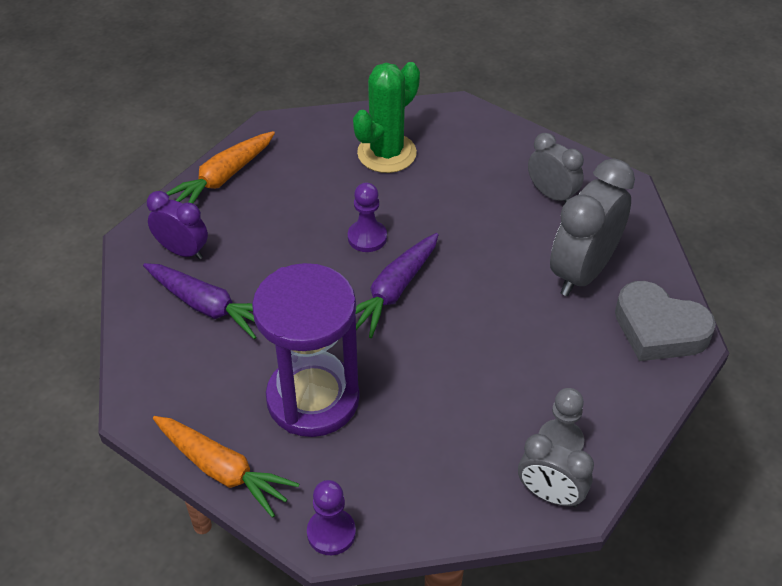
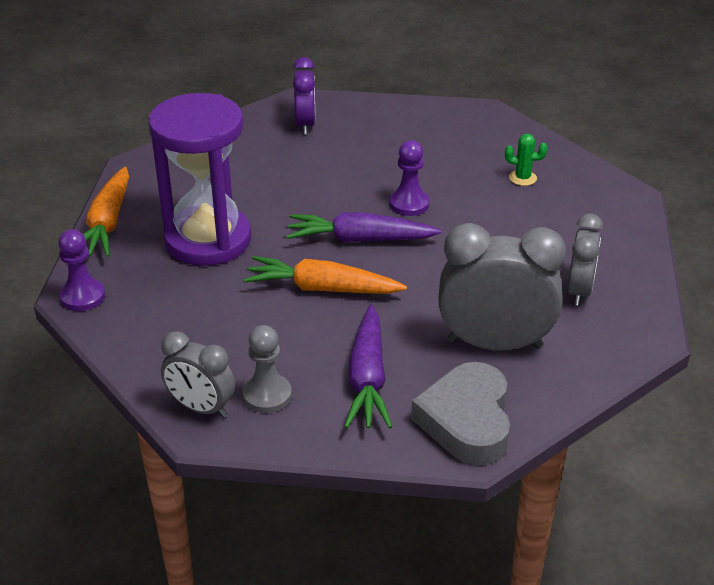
camera: 60 degrees right, 10 degrees down
(208, 306) = (260, 157): purple carrot -> purple carrot (368, 379)
(222, 178) = (400, 112): orange carrot -> orange carrot (322, 288)
(386, 153) = (522, 178): green cactus -> green cactus, size x0.45
(550, 495) = (201, 408): grey clock -> grey clock turned 60 degrees counterclockwise

